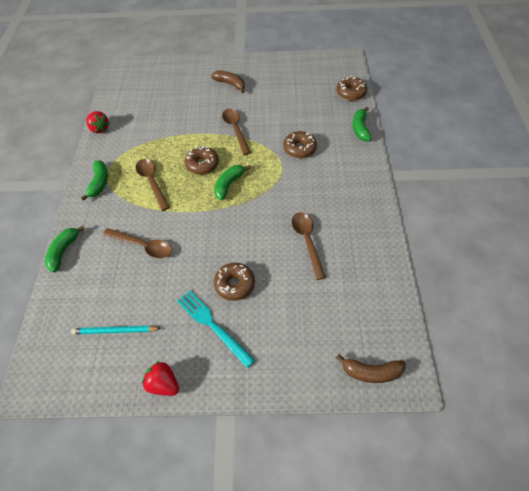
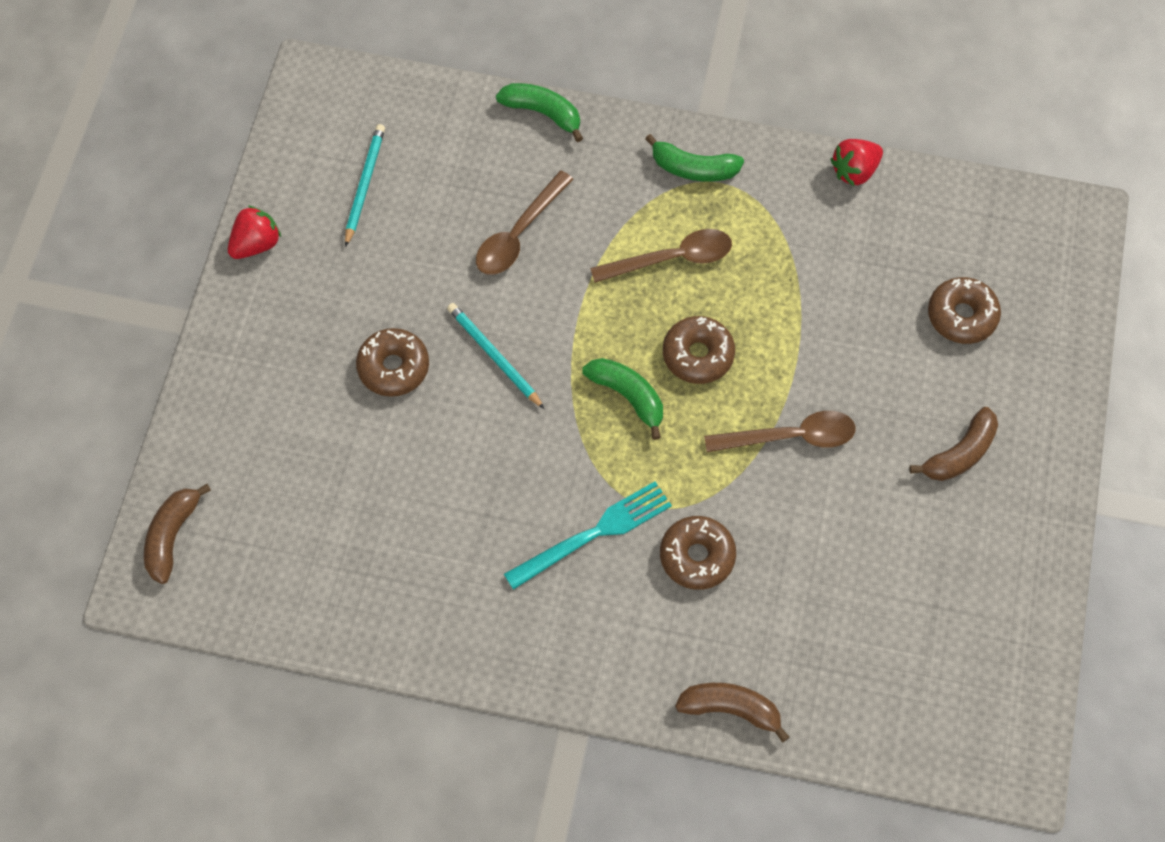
camera: 100 degrees right, 10 degrees up
(212, 325) = (329, 322): turquoise fork -> turquoise fork (594, 534)
(218, 241) = (494, 356): none -> turquoise pencil
(307, 241) = (447, 507): brown spoon -> none
(351, 93) = (867, 731): brown donut -> brown donut (961, 316)
(360, 129) = (730, 709): green banana -> brown banana

